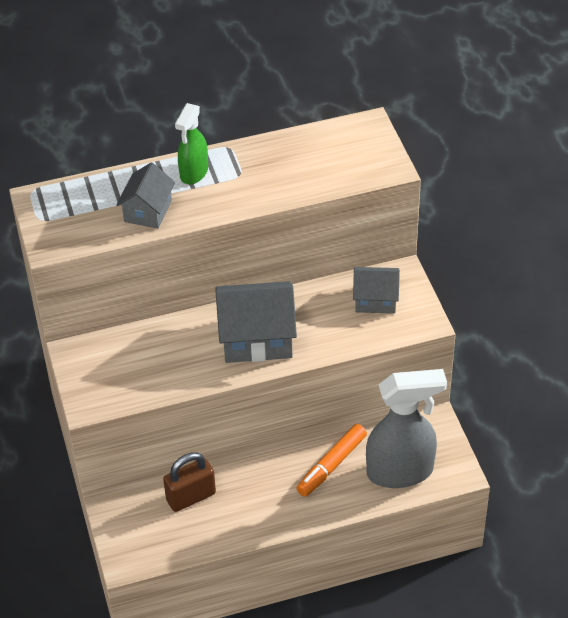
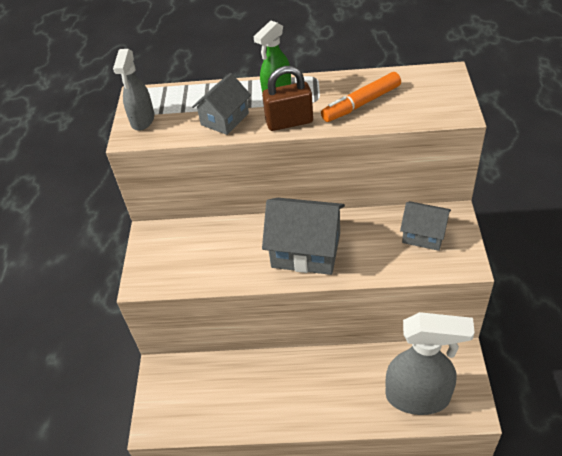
camera: 20 degrees right, 0 degrees up
(55, 226) = (142, 120): none -> grey spray bottle
(191, 497) = (226, 377): brown padlock -> brown padlock (289, 122)
(331, 465) = (356, 376): orange marker -> orange marker (361, 103)

